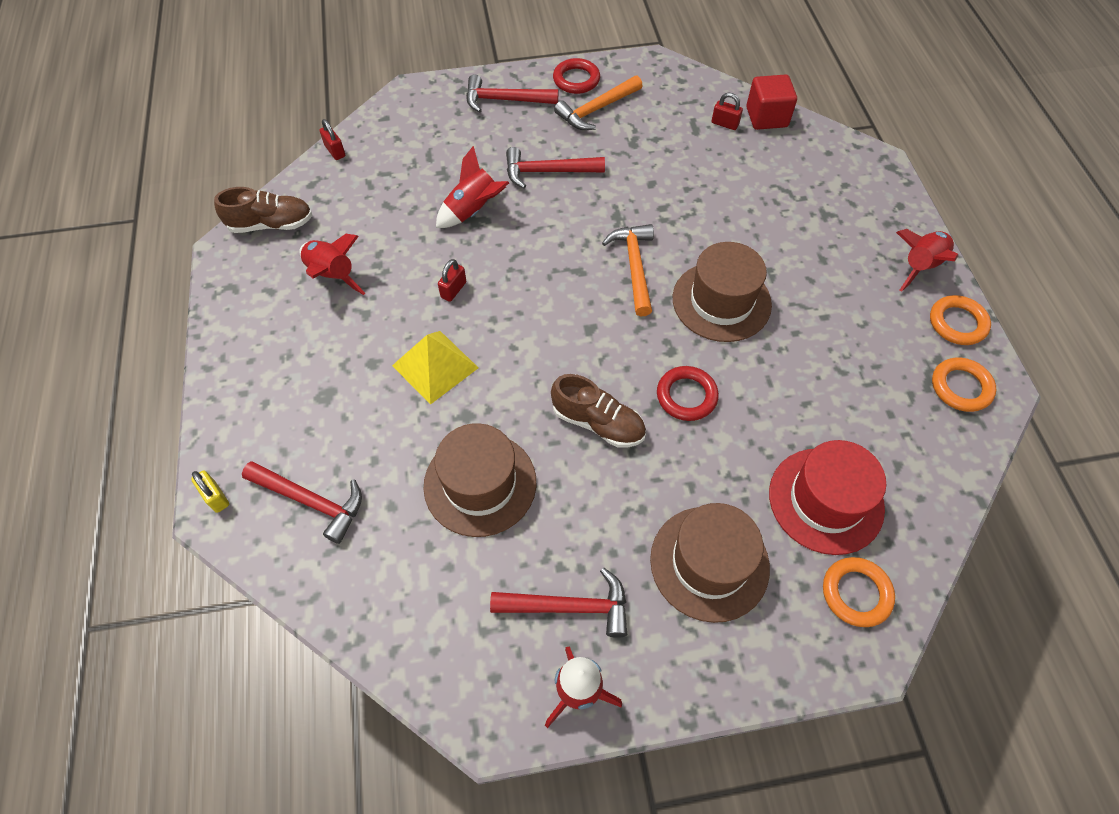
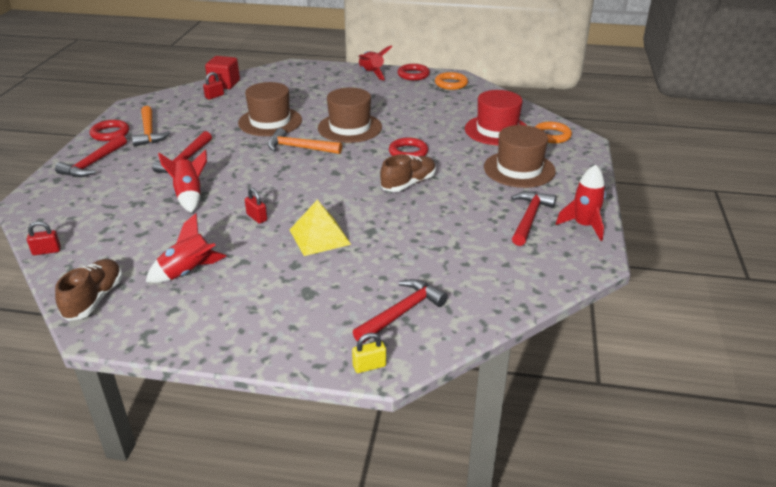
camera: 70 degrees left, 25 degrees down
(480, 483) = (428, 234): brown hat -> brown hat (270, 122)
(957, 323) = (413, 75): orange ring -> red ring

